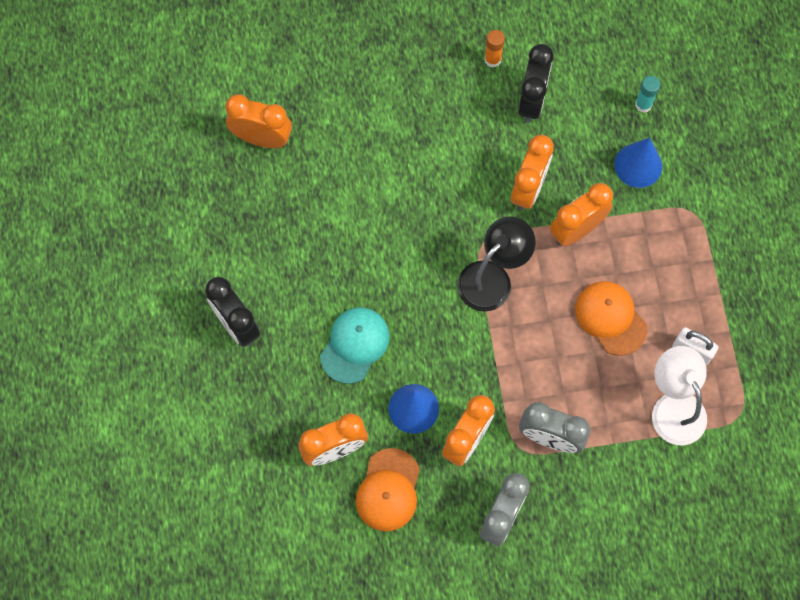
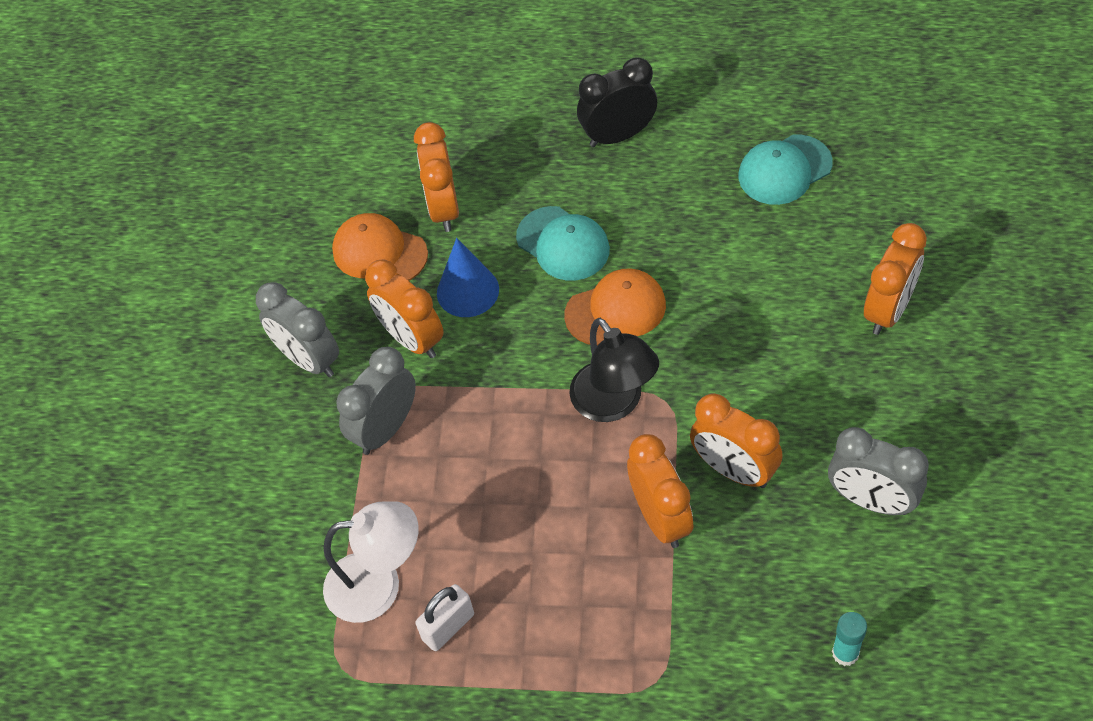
camera: 110 degrees right, 15 degrees down
(255, 193) = (784, 170): none -> turquoise cap
(262, 139) = (858, 185): orange clock -> orange clock (888, 310)
(492, 60) = (946, 462): orange glue stick -> none
(531, 101) = (871, 500): black clock -> grey clock
(610, 318) = (522, 533): orange cap -> orange cap (616, 310)
(638, 165) = (745, 622): blue cone -> none

